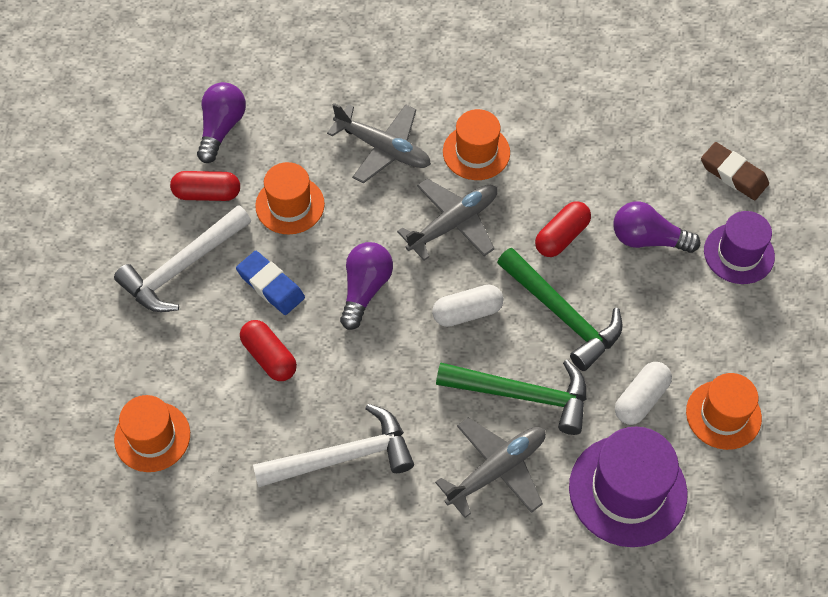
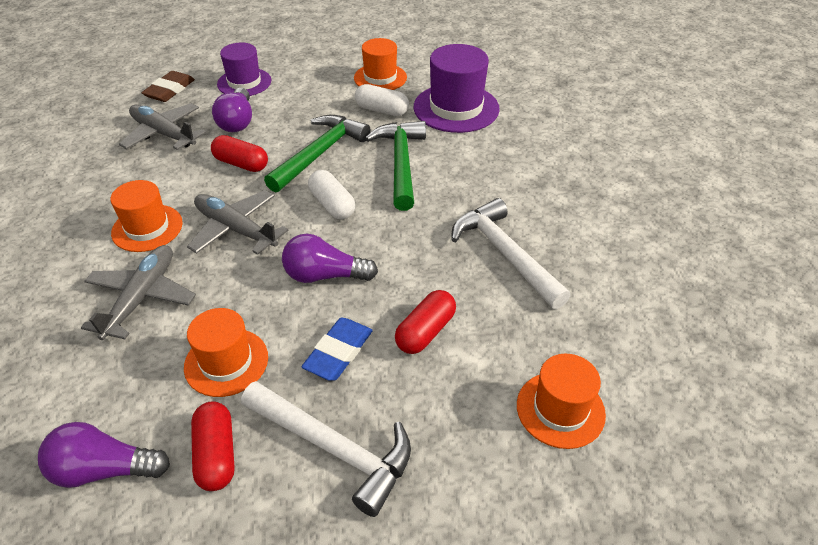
camera: 105 degrees left, 15 degrees down
(496, 470) = (471, 167): grey plane -> grey plane (163, 134)

